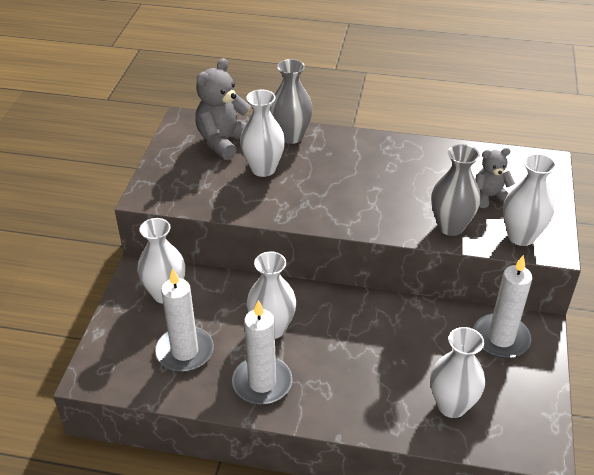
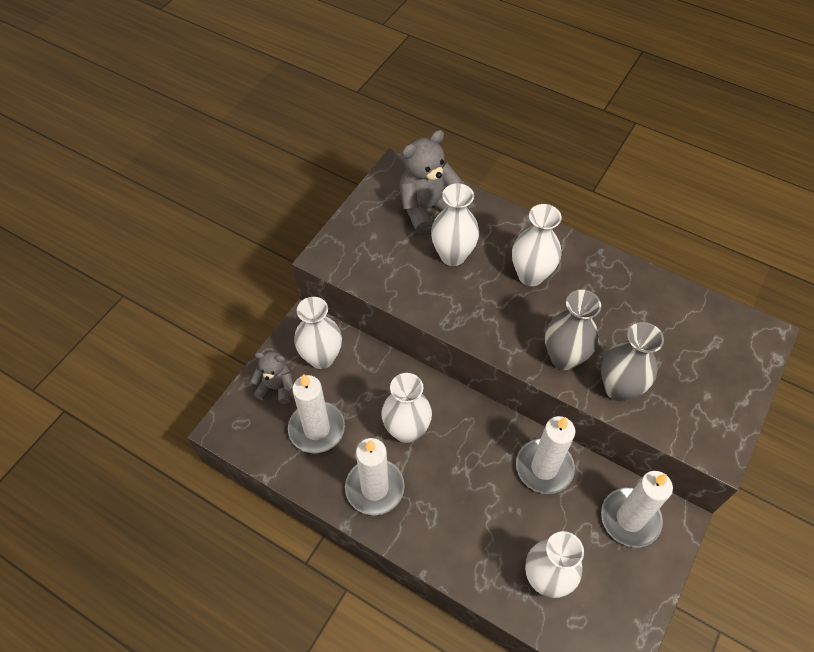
camera: 20 degrees right, 15 degrees up
(291, 136) = (497, 221): grey vase -> grey vase (564, 357)
(410, 322) = (544, 467): none -> white candle
(489, 197) = (678, 362): grey teddy bear -> grey teddy bear (276, 387)
(521, 236) = (690, 425): white vase -> white vase (531, 275)

